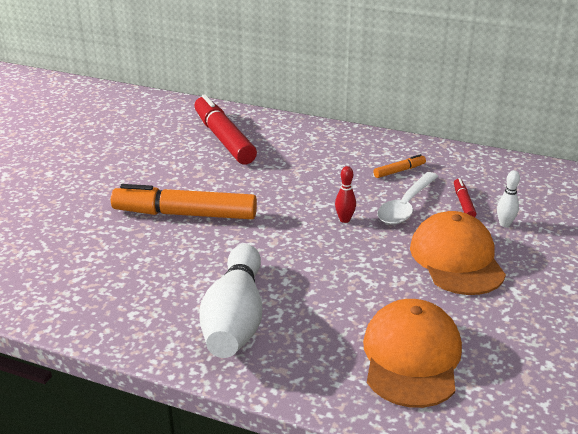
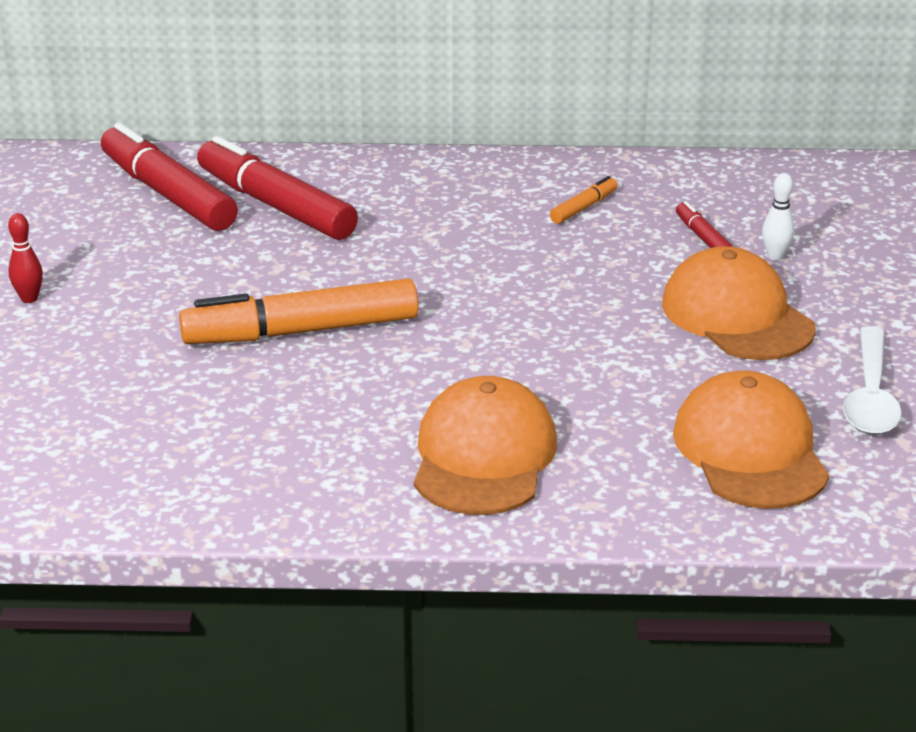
camera: 20 degrees left, 0 degrees up
(172, 122) = (168, 194): none -> red marker
(235, 318) = (483, 456): white bowling pin -> orange cap
(344, 220) = (548, 293): red bowling pin -> red bowling pin (29, 298)
(406, 206) = (624, 257): white spoon -> white spoon (870, 396)

